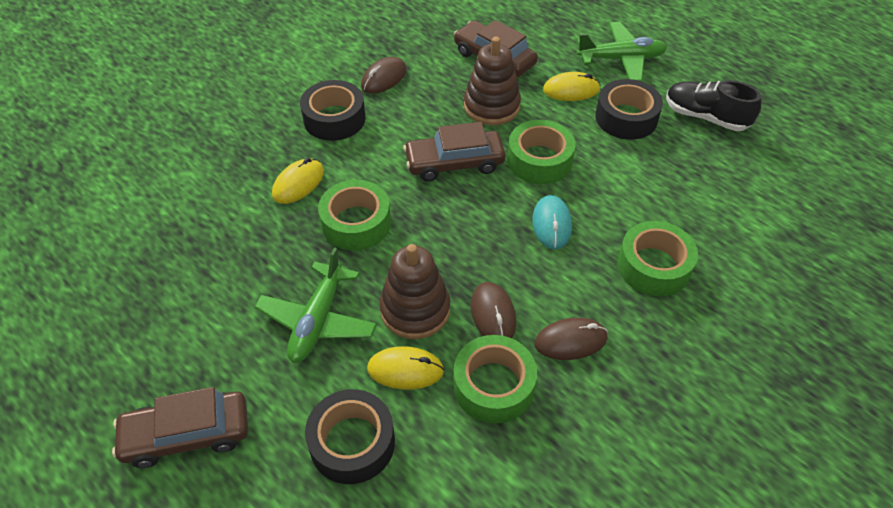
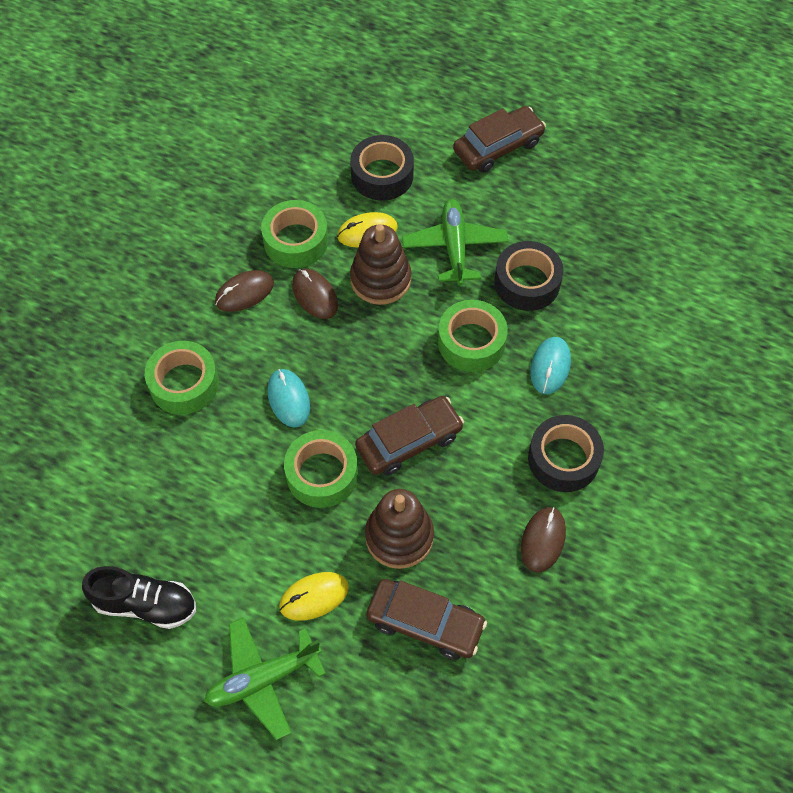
camera: 160 degrees right, 10 degrees up
(298, 183) = (550, 367): yellow mouse -> turquoise mouse
(626, 118) = (239, 571): black tape -> black tape (527, 282)

